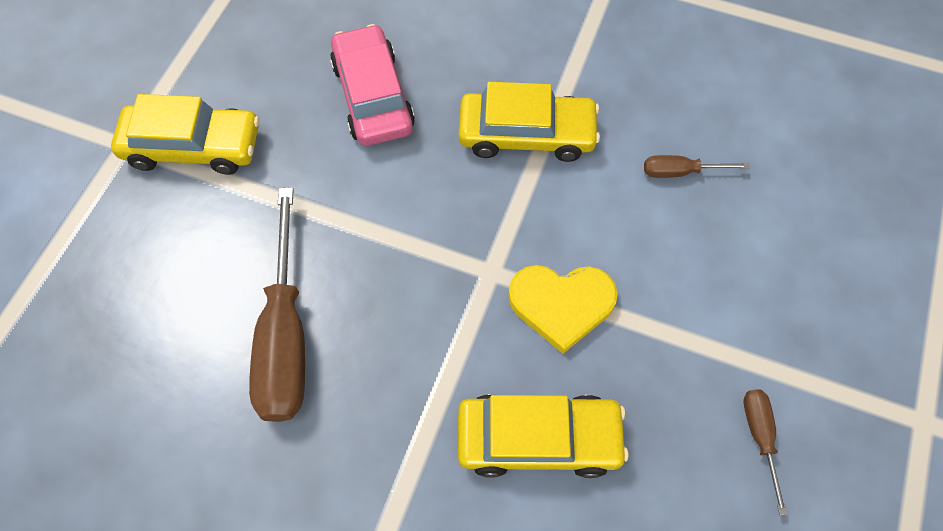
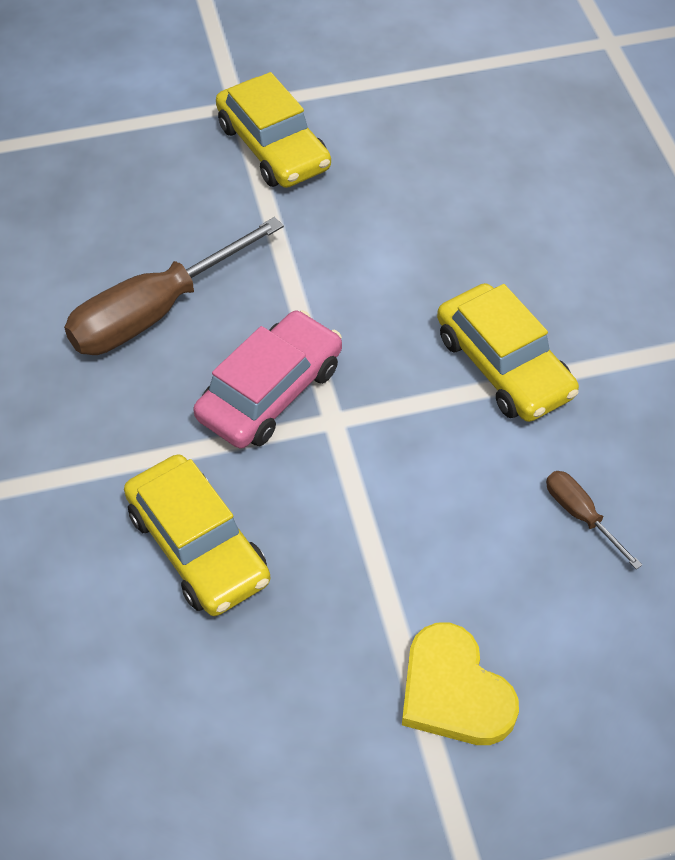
camera: 55 degrees right, 10 degrees down
(373, 96) = (435, 230): pink car -> pink car (270, 392)
(561, 304) = (344, 493): yellow heart -> yellow heart (454, 691)
(759, 437) = (337, 733): brown screwdriver -> none

